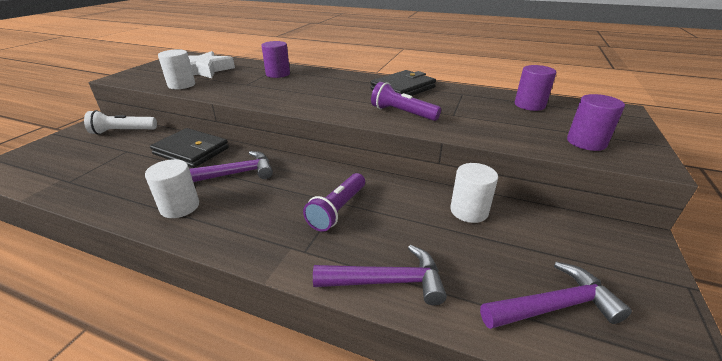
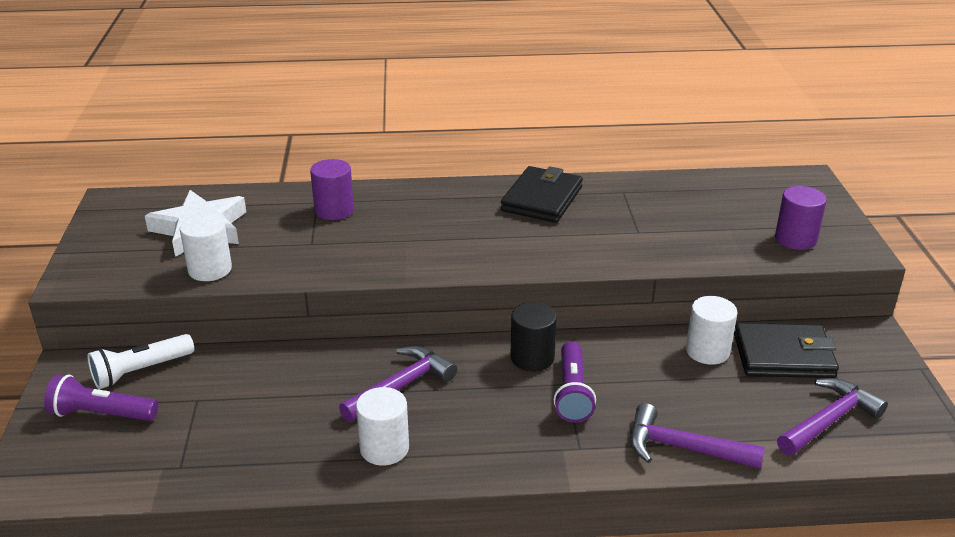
camera: 25 degrees left, 0 degrees up
(191, 151) = (298, 372): black wallet -> black wallet (783, 356)
(332, 180) = (532, 358): none -> black cylinder
(387, 281) = (682, 448): purple hammer -> purple hammer turned 135 degrees counterclockwise
(402, 113) = (578, 245): purple flashlight -> purple flashlight (101, 414)
(529, 105) = (711, 194): purple cylinder -> none

